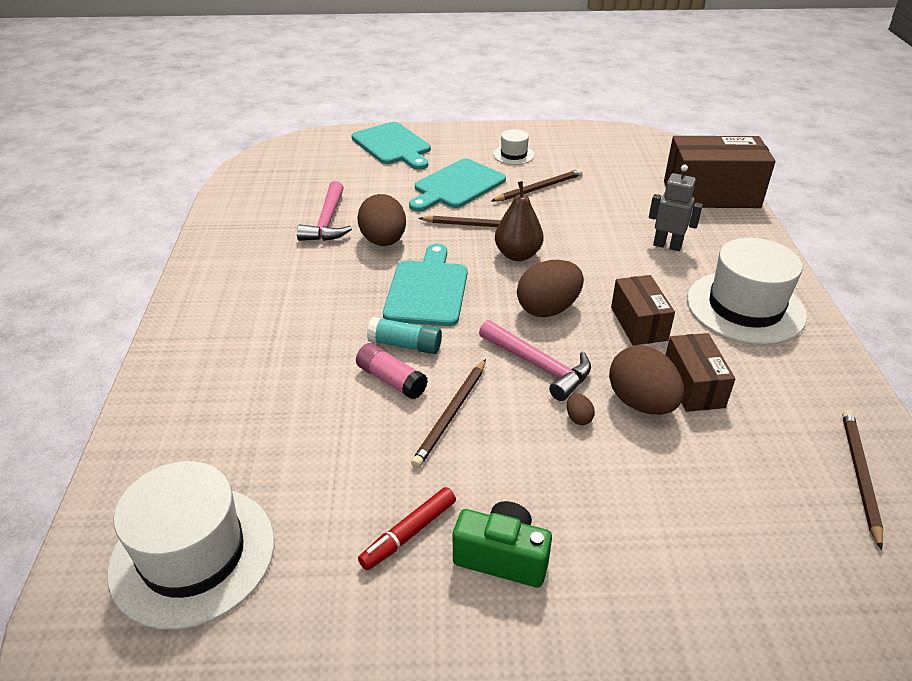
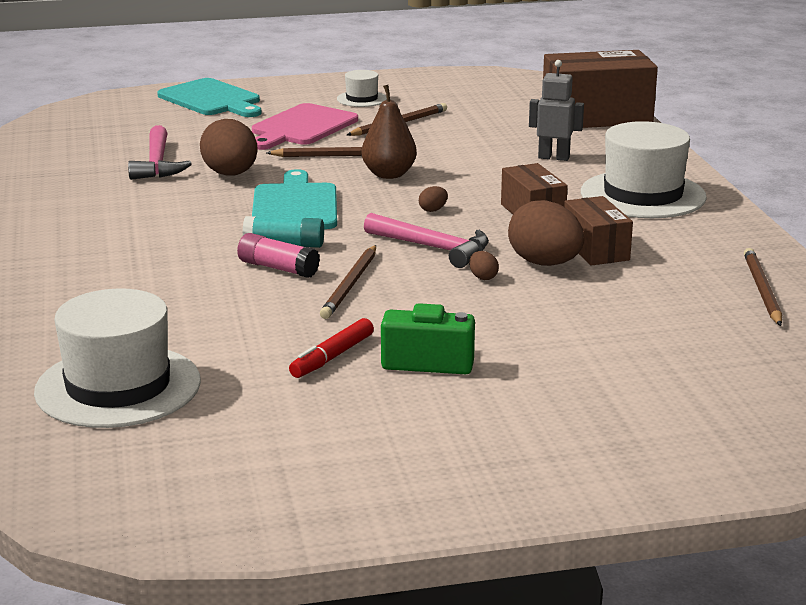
camera: 10 degrees left, 15 degrees down
(457, 186) = (301, 127): turquoise cutting board -> pink cutting board
(548, 309) = (433, 210): brown egg -> brown egg, size x0.42

